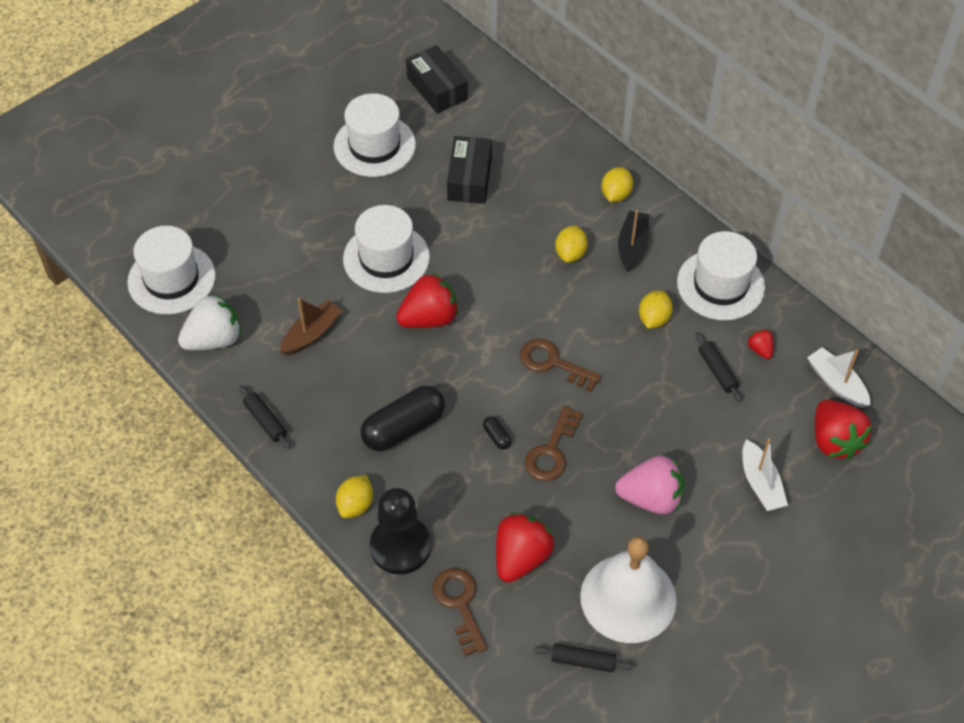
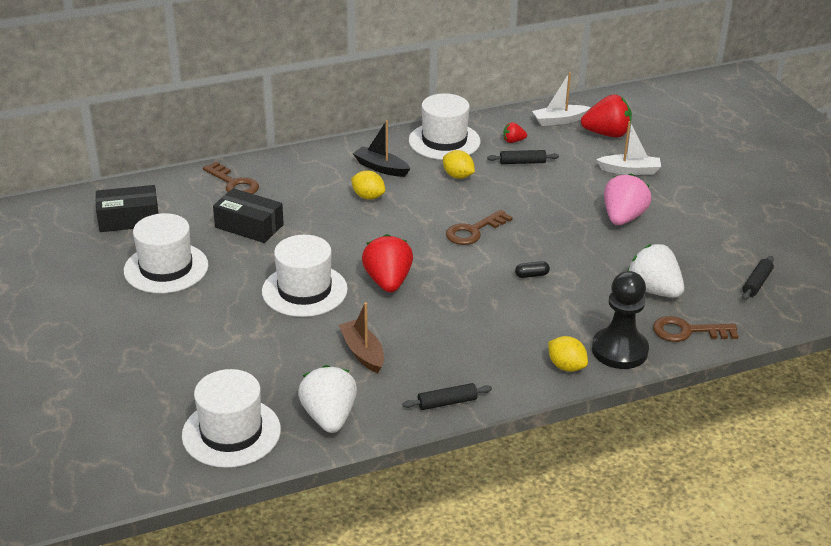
camera: 70 degrees left, 20 degrees down
(403, 428) = (498, 322): black capsule -> none
(521, 557) = (653, 290): red strawberry -> white strawberry
(551, 451) = (558, 252): brown key -> brown key (234, 183)
(616, 194) = (323, 162): yellow lemon -> none
(628, 598) = (707, 249): white bell -> none

